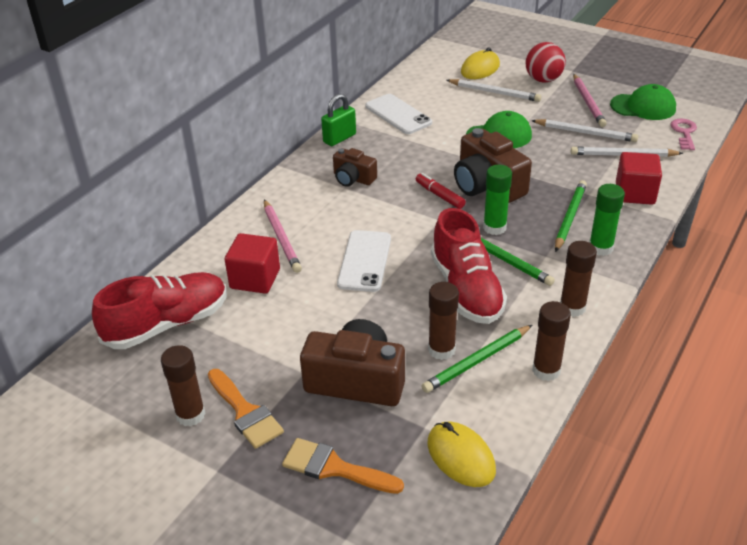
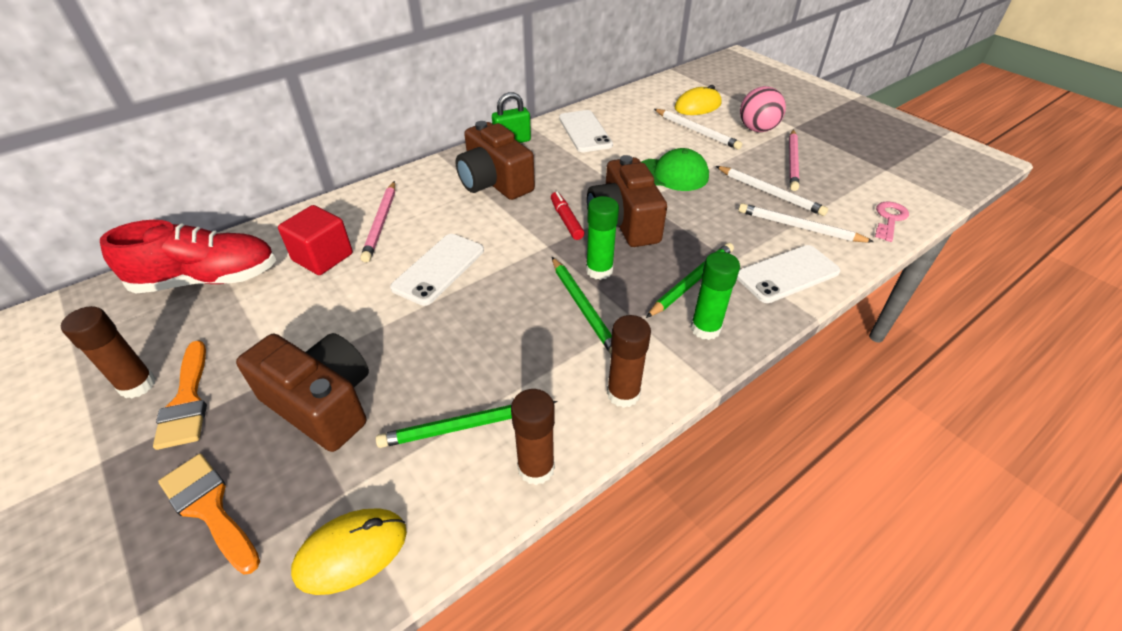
camera: 20 degrees right, 5 degrees up
(353, 178) = (494, 182): brown camera -> brown camera, size x1.73
(441, 350) = (438, 397): brown glue stick -> none
(460, 457) = (351, 552): yellow mouse -> yellow mouse turned 75 degrees clockwise
(466, 289) = (518, 332): red shoe -> none
(543, 80) = (757, 129): red ball -> pink ball
(635, 193) = (787, 274): red cube -> white phone
(643, 107) = (854, 180): green cap -> none

